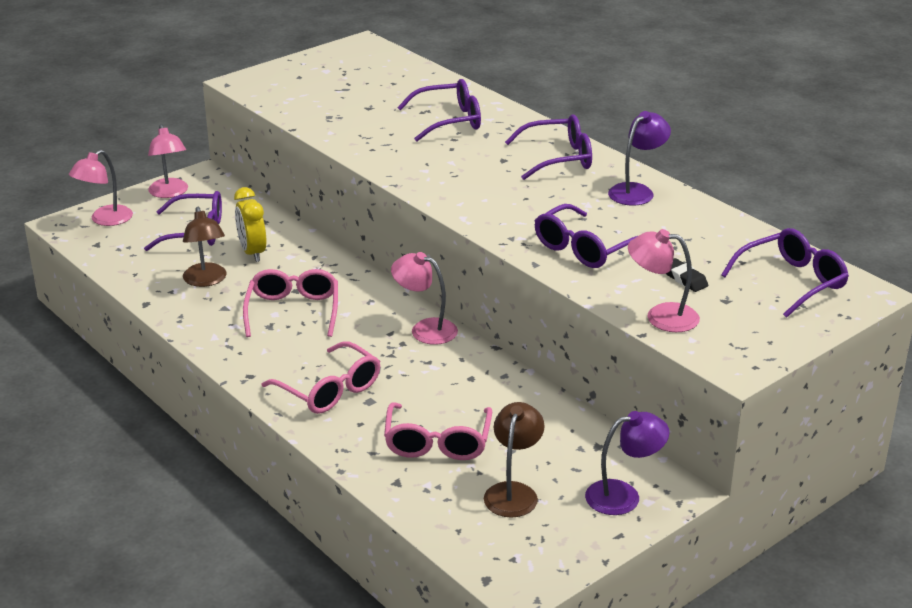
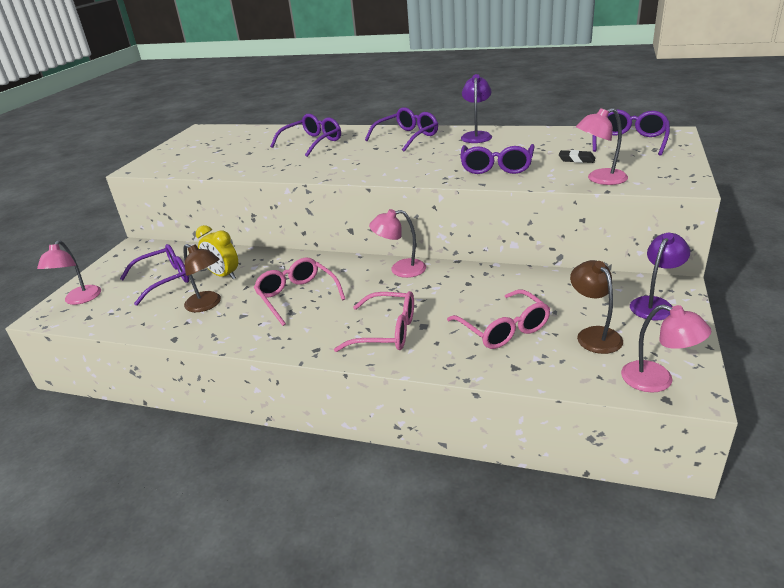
camera: 30 degrees left, 0 degrees up
(170, 193) = (117, 265): pink lamp -> pink lamp (657, 380)

